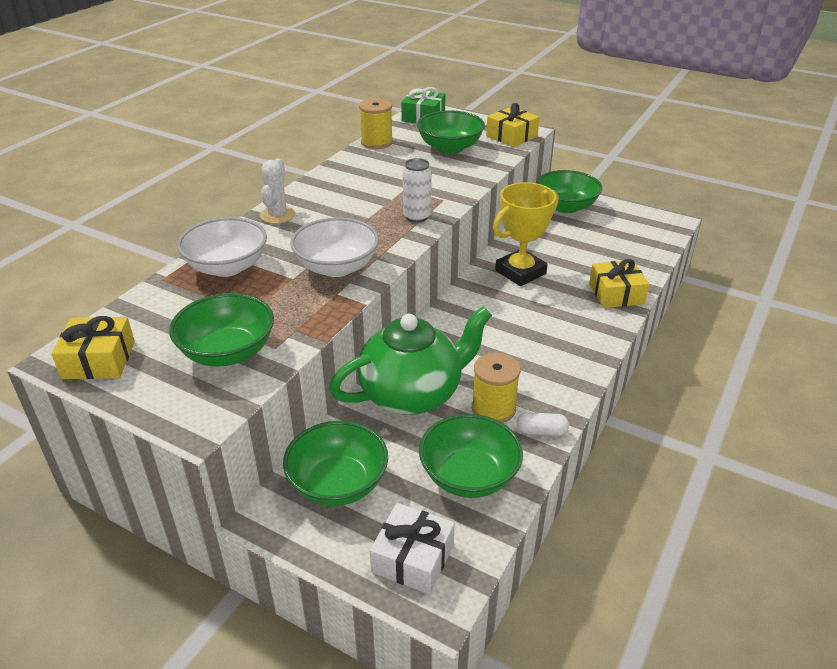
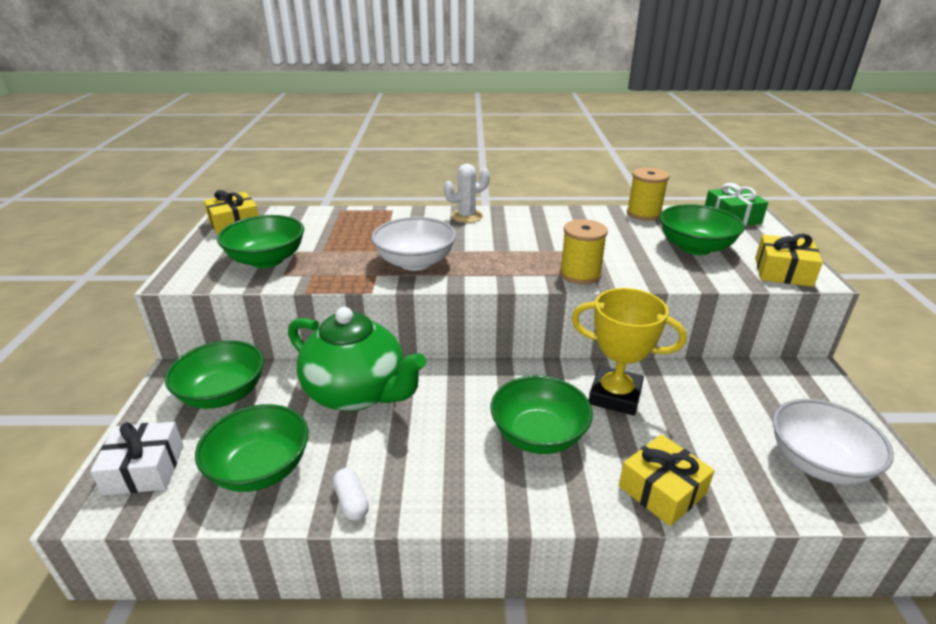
camera: 60 degrees right, 5 degrees down
(227, 267) = (375, 224): white bowl -> white bowl (818, 462)
(417, 217) = (539, 271): white can -> none
(493, 408) = (368, 453): yellow spool -> yellow spool (580, 274)
(566, 207) = (794, 387): green bowl -> green bowl (538, 435)

